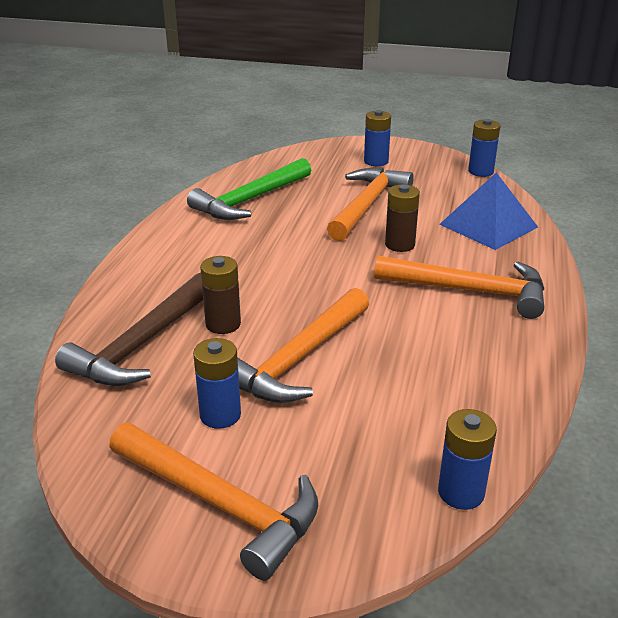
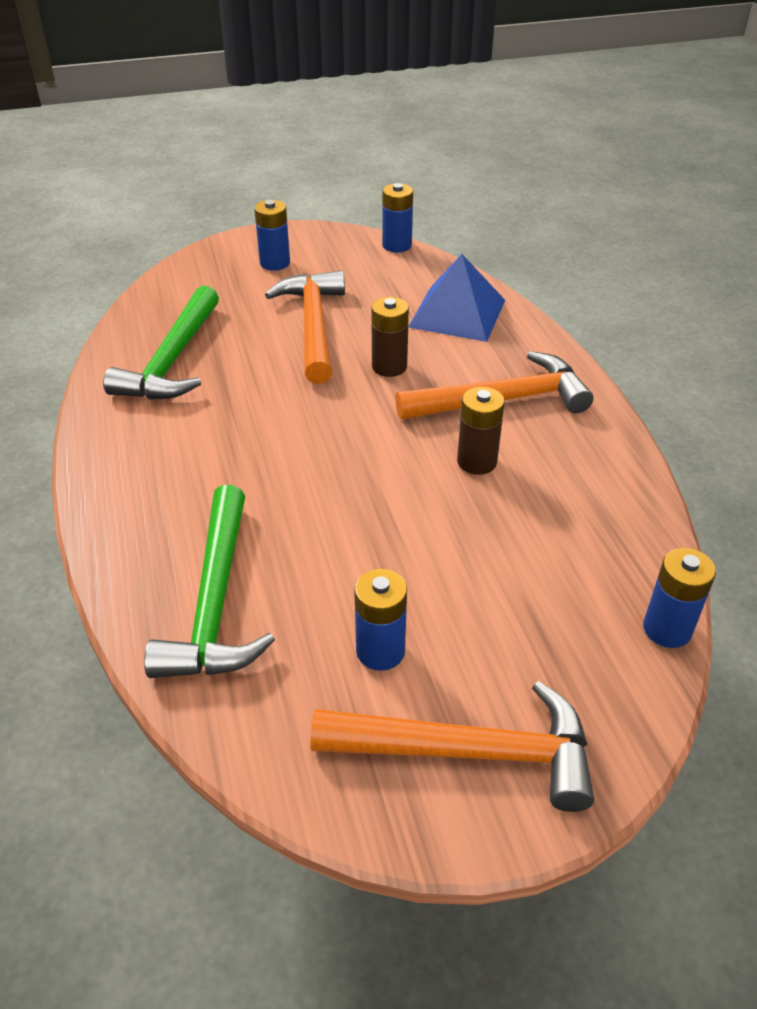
camera: 30 degrees left, 10 degrees up
(143, 344) = (216, 601): brown hammer -> green hammer
(223, 324) = (285, 538): brown battery -> brown battery (477, 462)
(299, 359) = (403, 548): orange hammer -> none

